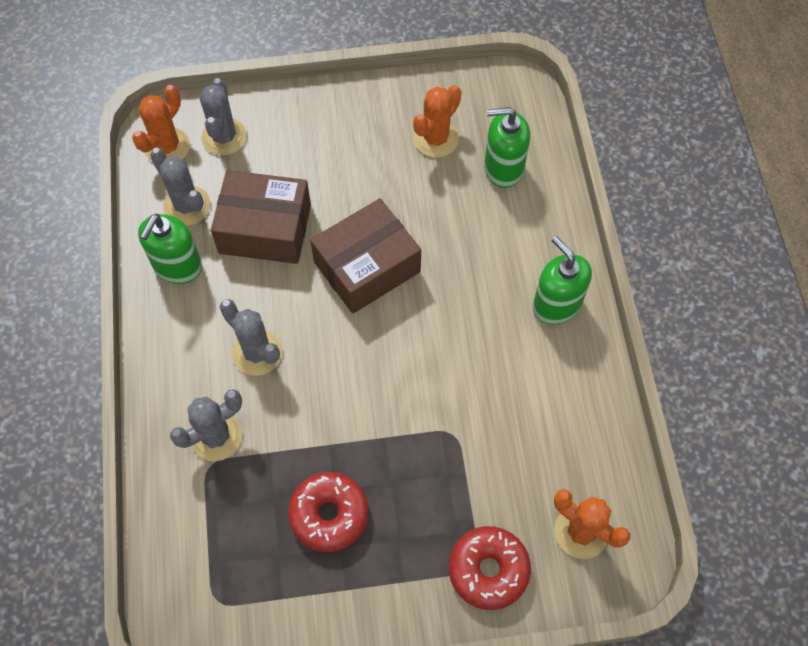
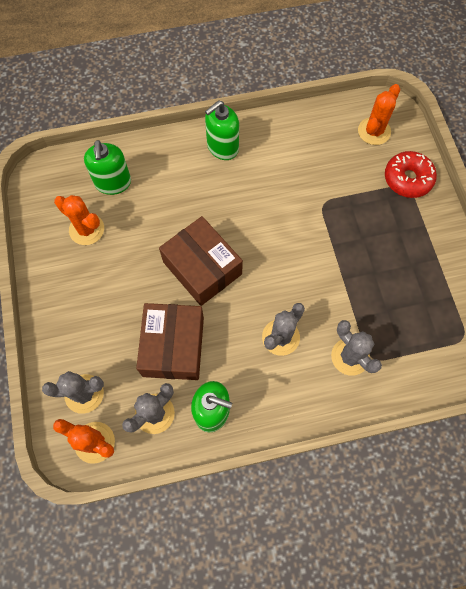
camera: 95 degrees left, 5 degrees up
(329, 514) = (391, 273): red donut -> none

